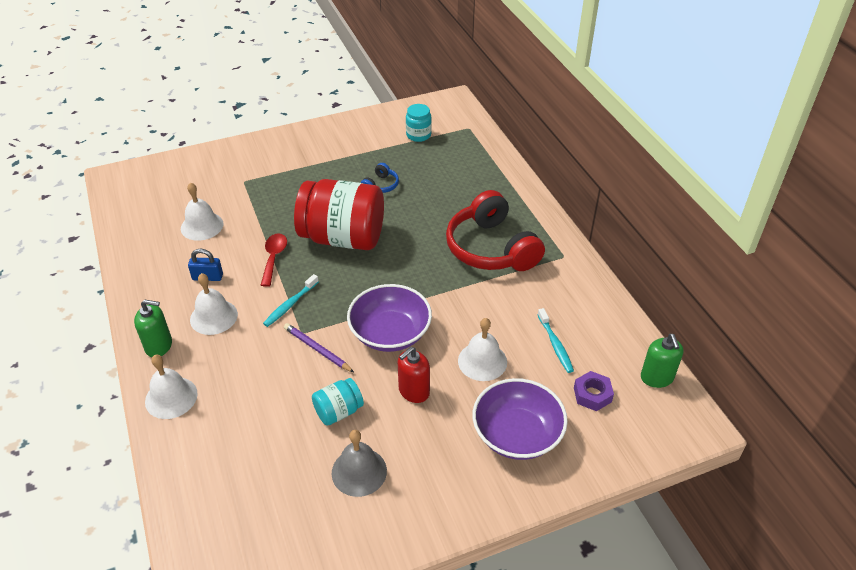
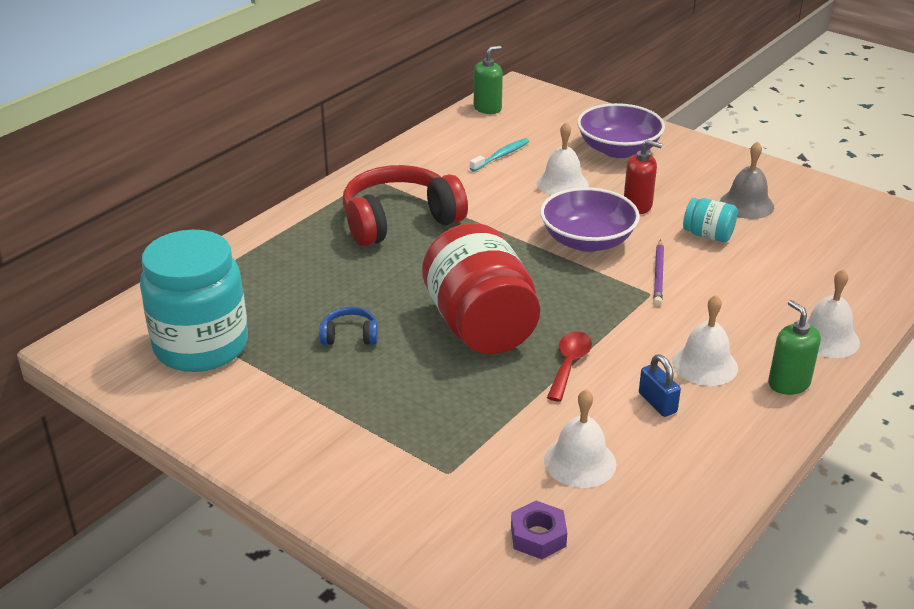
camera: 120 degrees left, 10 degrees down
(274, 258) = (569, 364): red spoon -> red spoon turned 135 degrees clockwise
(290, 304) = (624, 318): turquoise toothbrush -> none
(418, 135) = (201, 346): turquoise jar -> turquoise jar, size x2.19
(491, 248) = (399, 221): red headphones -> red headphones turned 150 degrees counterclockwise
(592, 394) = (538, 129): purple nut -> purple nut (538, 536)

